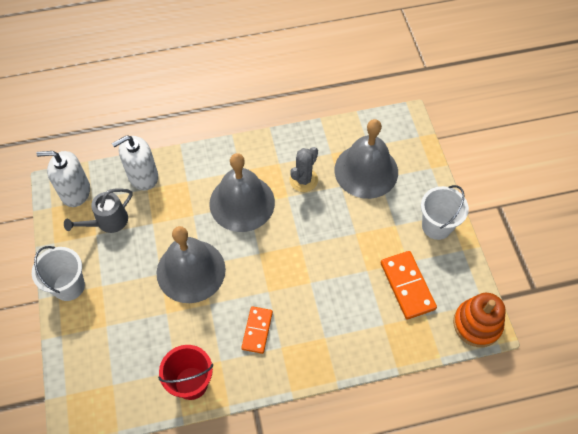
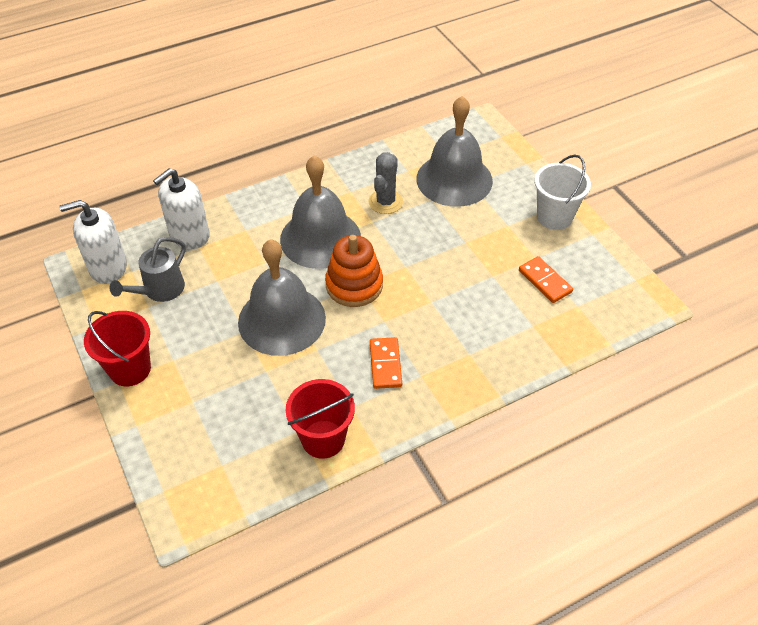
camera: 15 degrees left, 10 degrees down
(69, 286) = (130, 369): white bucket -> red bucket
(407, 286) = (545, 281): orange domino -> orange domino, size x0.67
(477, 324) = (638, 302): orange stacking toy -> orange stacking toy (354, 285)

